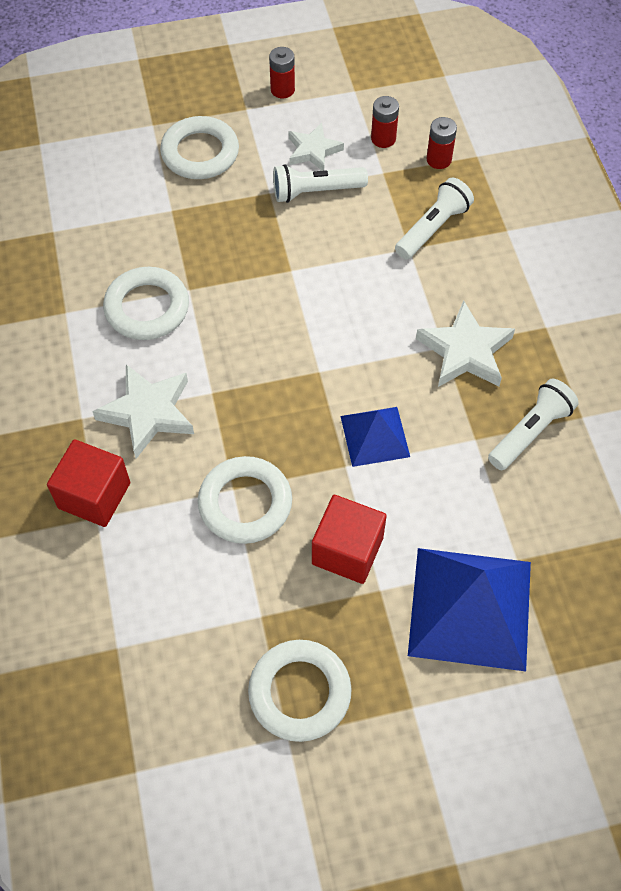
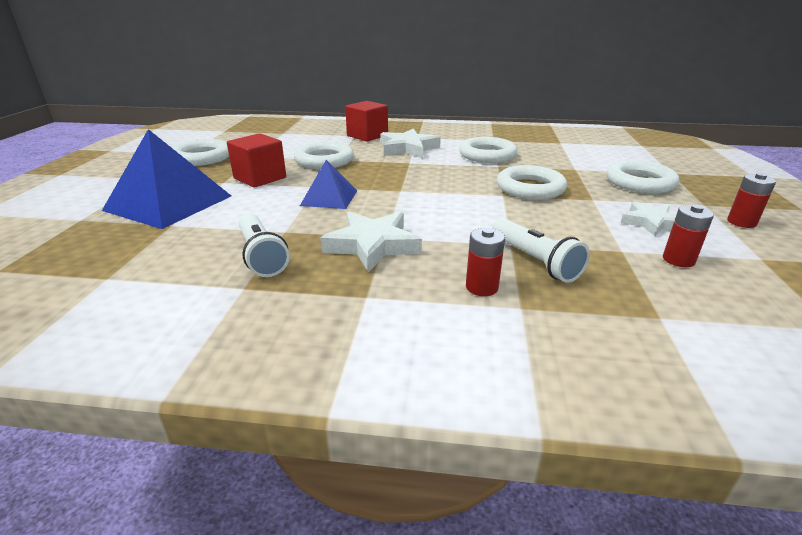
camera: 110 degrees right, 30 degrees down
(259, 248) = (530, 188): none -> white ring
(316, 191) = (593, 216): white flashlight -> none
(439, 160) = (647, 287): red battery -> red battery (481, 287)

